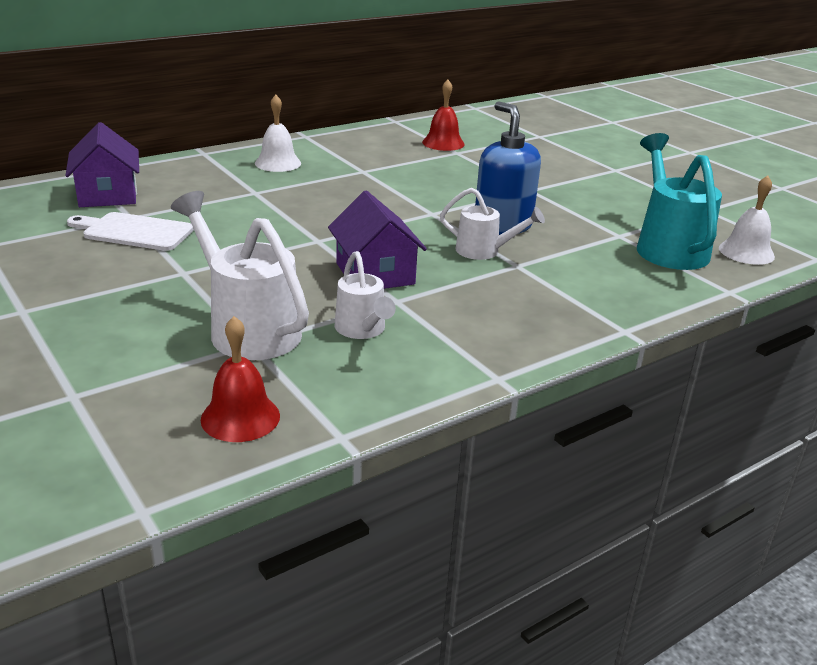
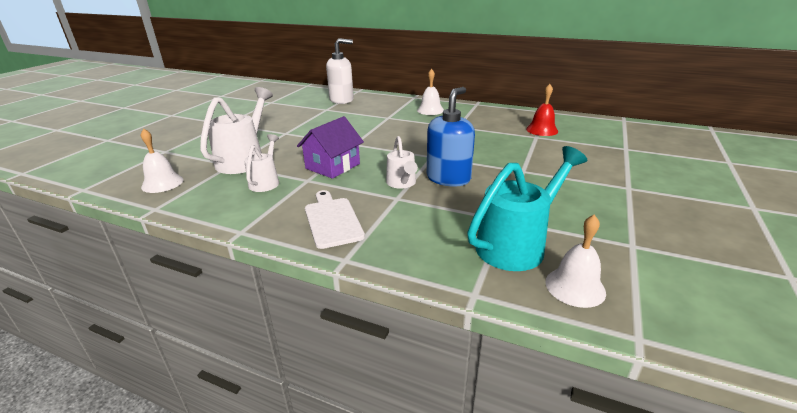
camera: 60 degrees right, 0 degrees up
(108, 195) = (342, 100): purple house -> white soap dispenser
(134, 232) = (313, 114): white cutting board -> white cutting board (332, 220)
(240, 417) = (162, 183): red bell -> white bell
(362, 330) = (265, 182): white watering can -> white watering can turned 150 degrees clockwise

